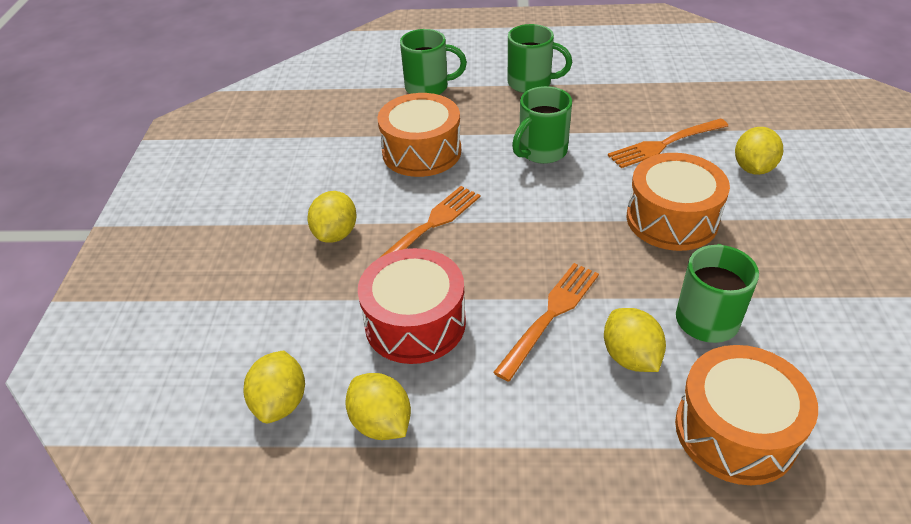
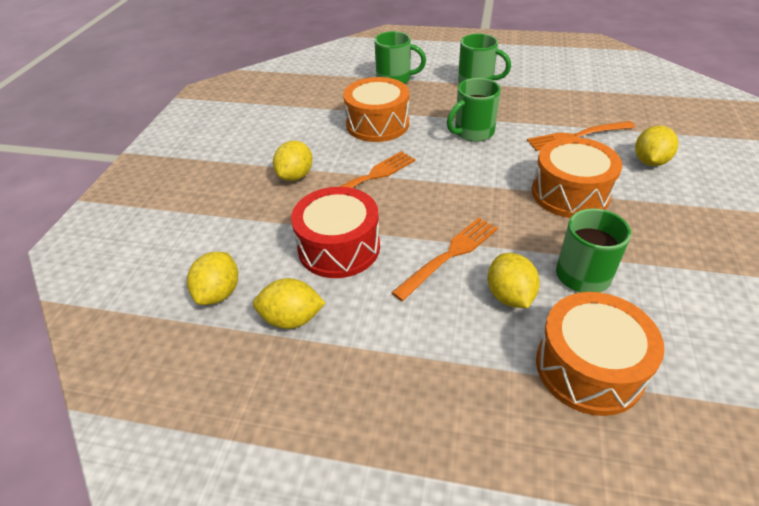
camera: 10 degrees right, 0 degrees up
(381, 423) = (292, 319): yellow lemon -> yellow lemon turned 60 degrees counterclockwise

